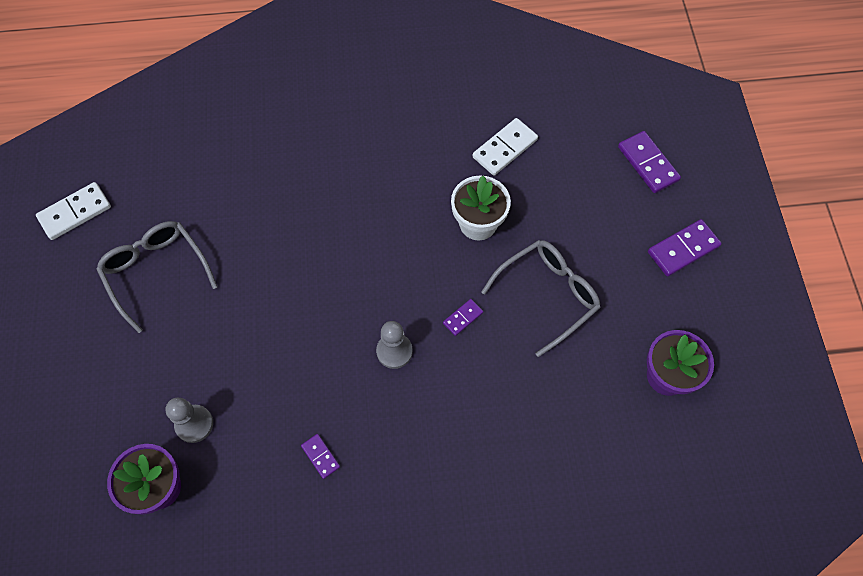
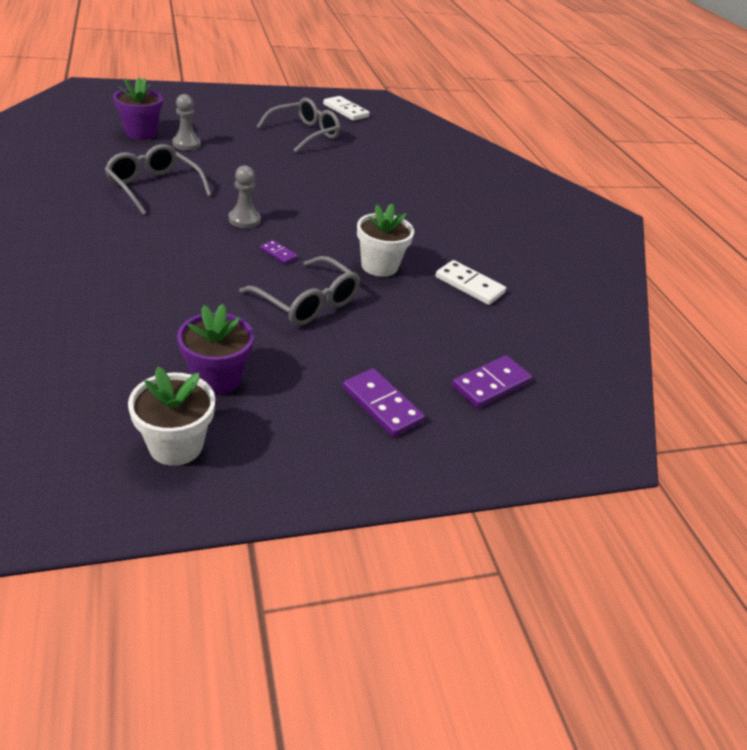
camera: 75 degrees right, 25 degrees down
(321, 456) = (154, 187): purple domino -> grey glasses
(748, 404) = (176, 445): none -> white flower pot

